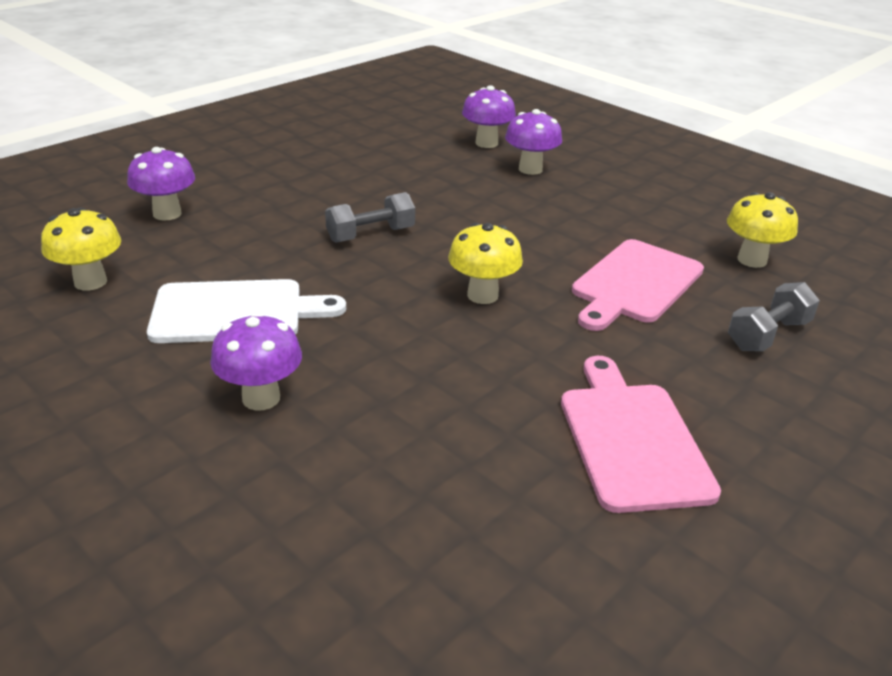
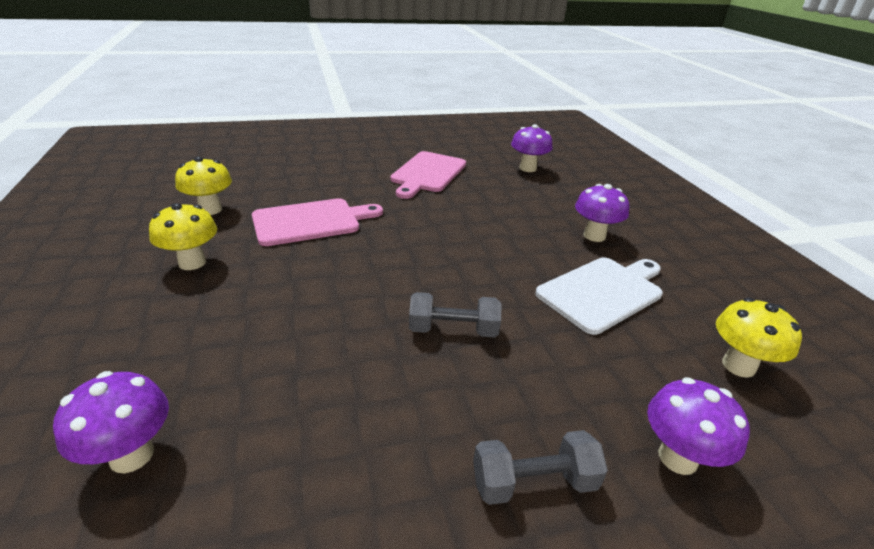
camera: 150 degrees left, 0 degrees up
(235, 312) = (602, 292): white cutting board -> white cutting board turned 120 degrees clockwise
(482, 295) = (417, 247): yellow mushroom -> yellow mushroom (192, 262)
(530, 169) = (178, 365): purple mushroom -> purple mushroom (527, 168)
(768, 335) = (295, 180): grey dumbbell -> grey dumbbell (533, 482)

